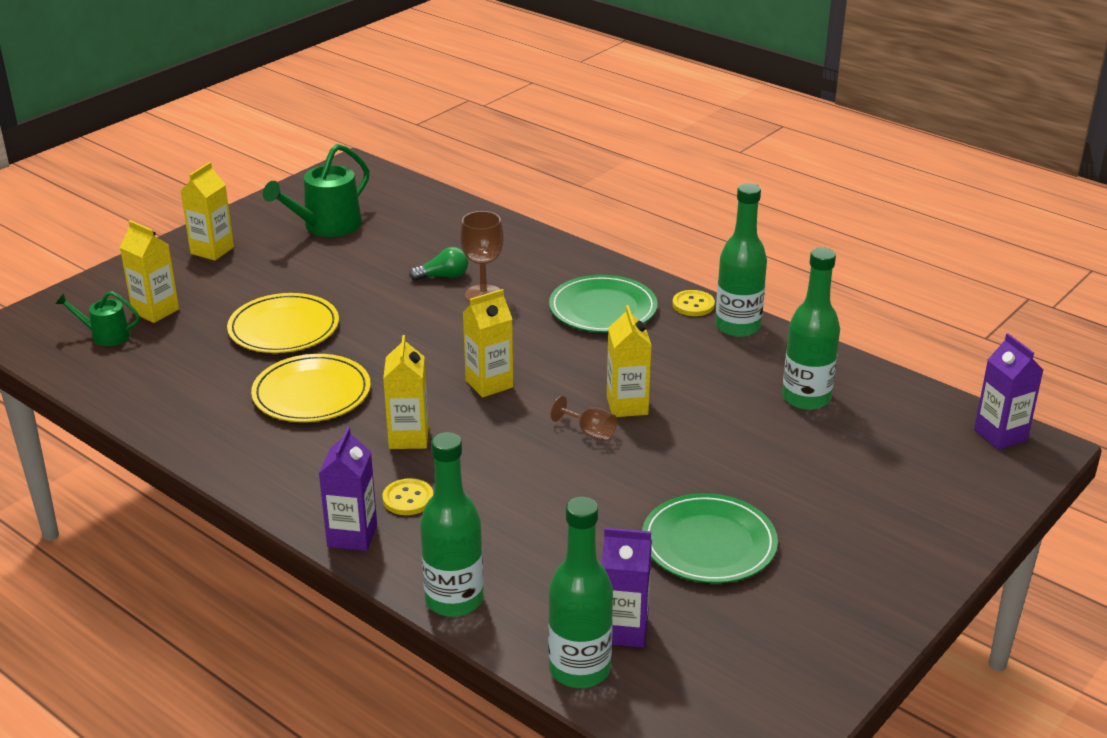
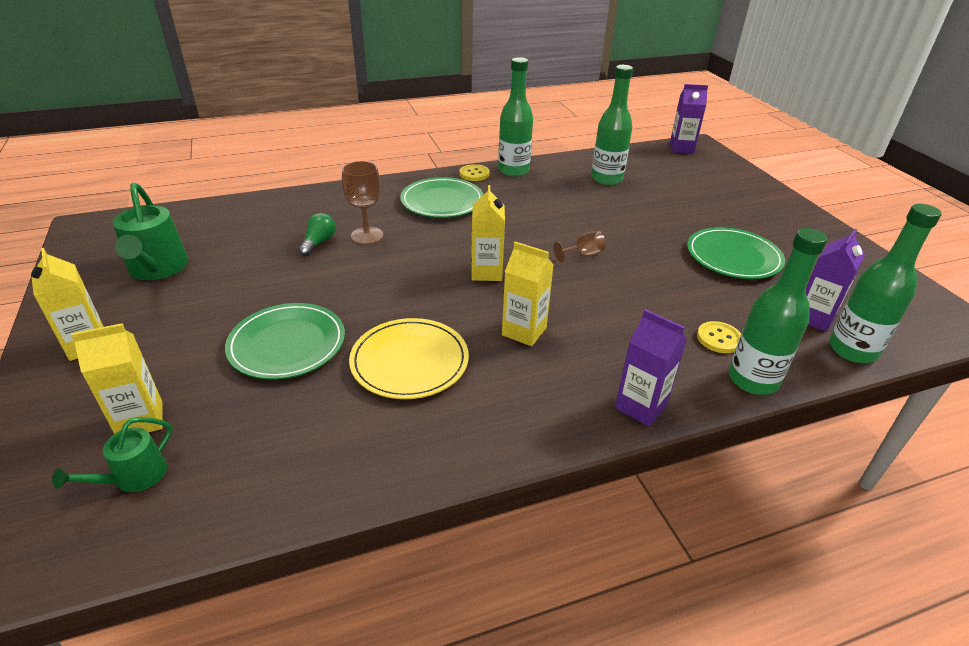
camera: 60 degrees left, 5 degrees up
(284, 328) = (287, 344): yellow plate -> green plate
(408, 499) = (607, 359): yellow button -> yellow button (719, 338)
(627, 405) = (564, 232): yellow carton -> none

